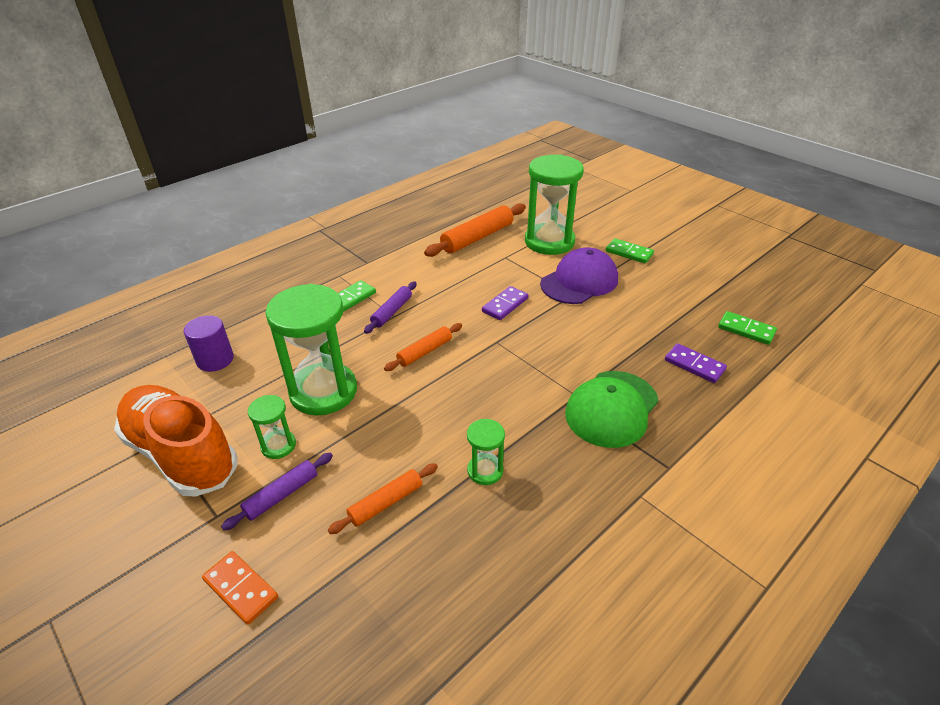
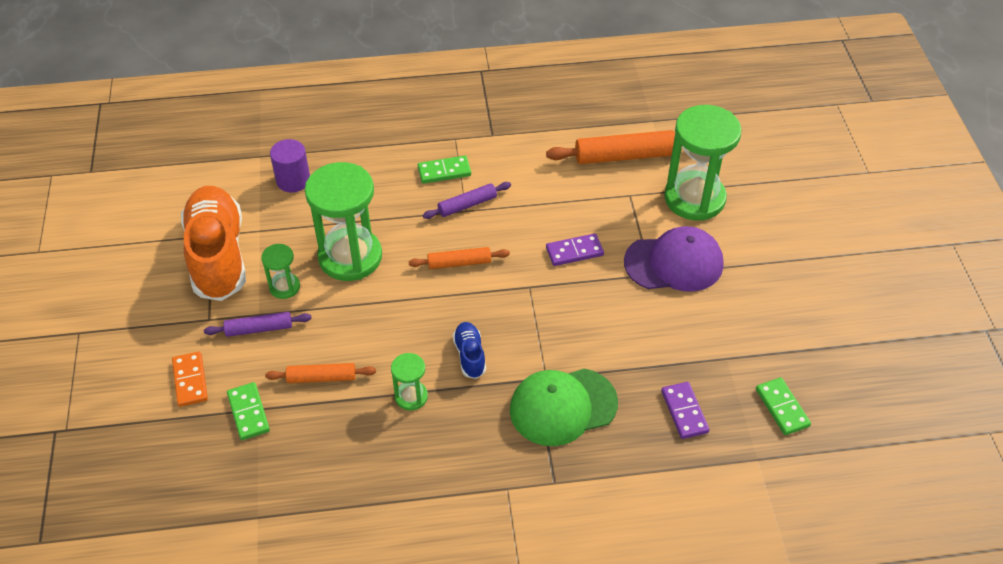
camera: 35 degrees right, 10 degrees up
(501, 412) = (470, 355): none -> blue shoe
(629, 253) = (766, 255): green domino -> green domino (248, 412)

